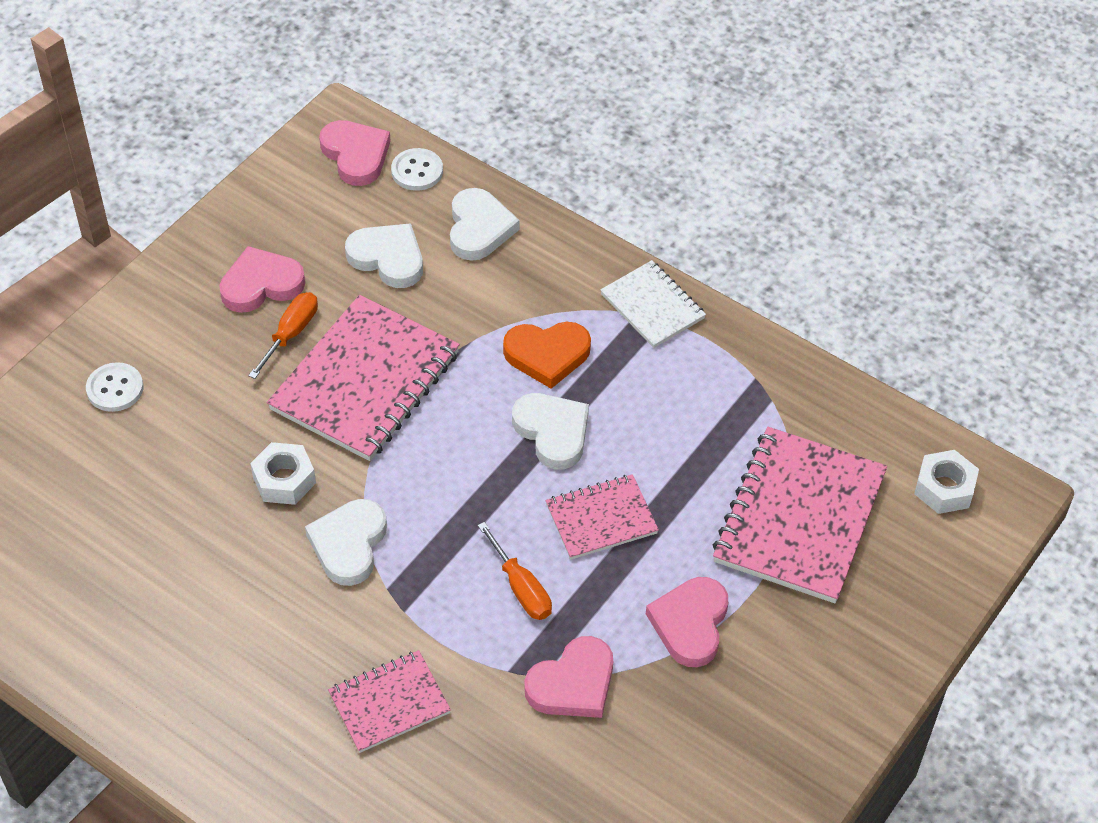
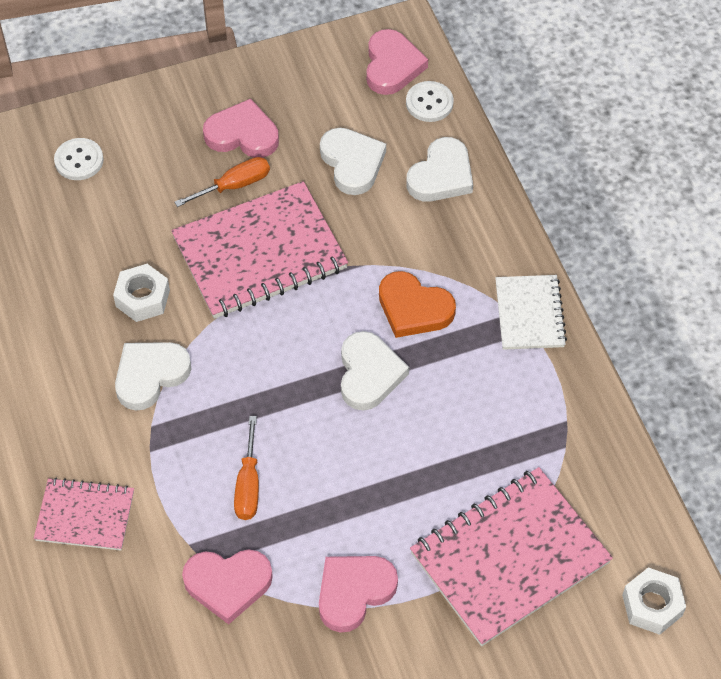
camera: 35 degrees right, 5 degrees up
(601, 519) = (351, 466): pink notebook -> none

